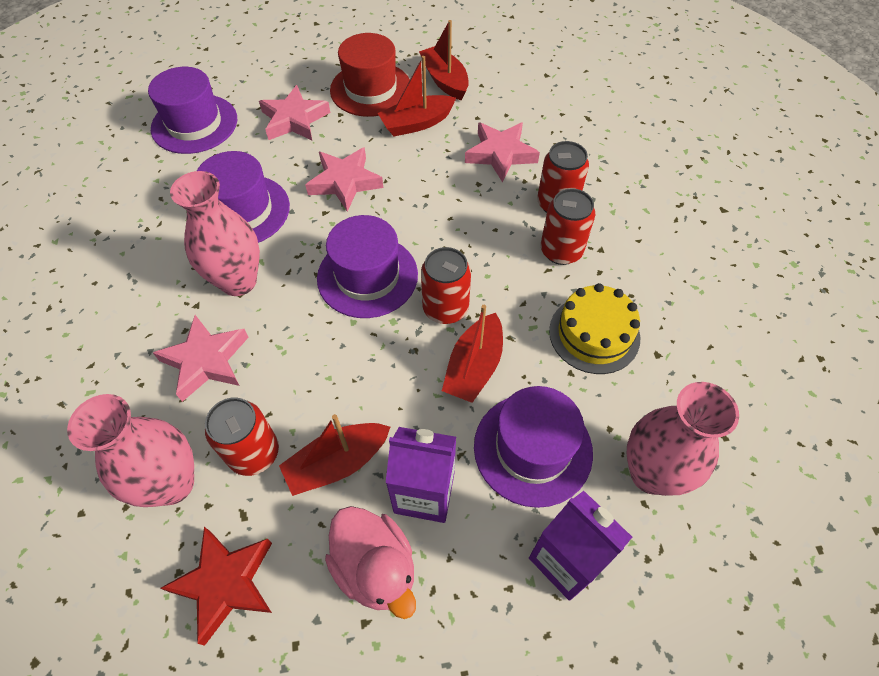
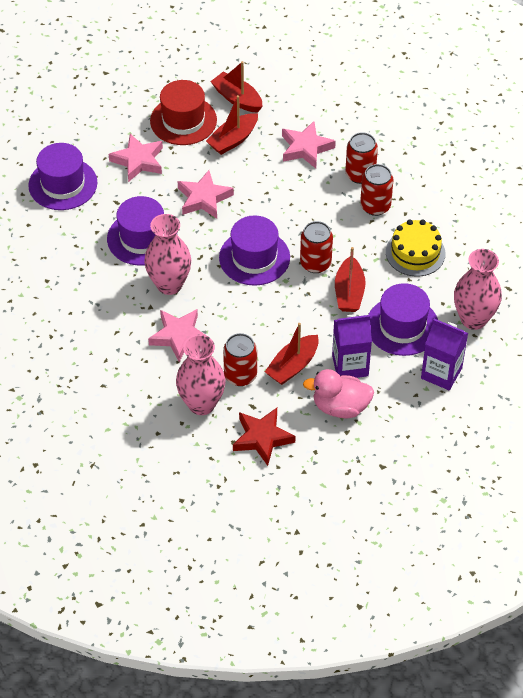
camera: 20 degrees left, 5 degrees down
(375, 567) = (340, 407): pink duck -> pink duck turned 150 degrees clockwise

